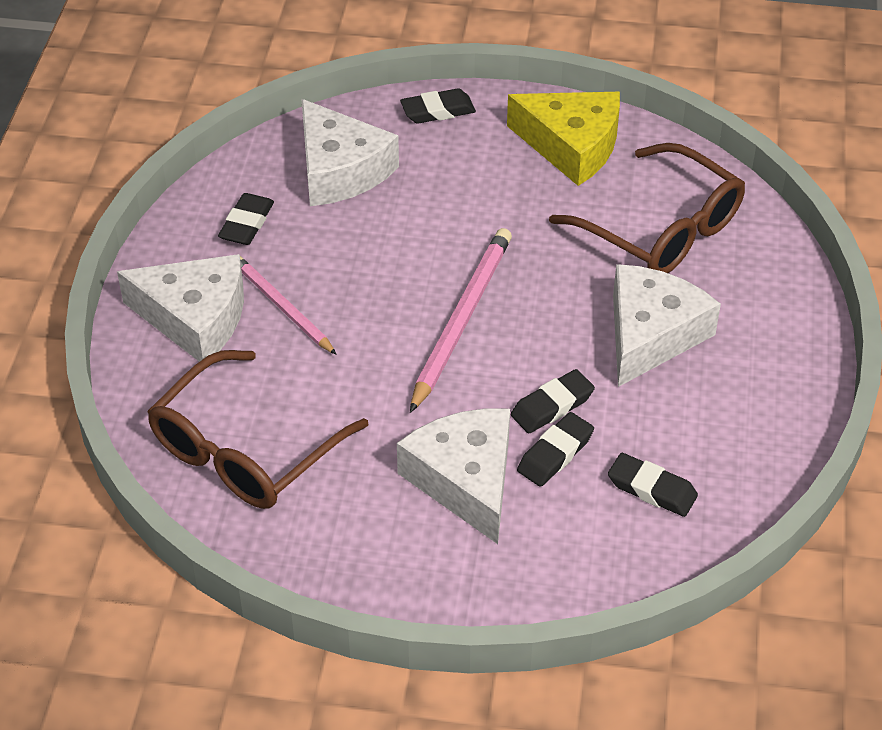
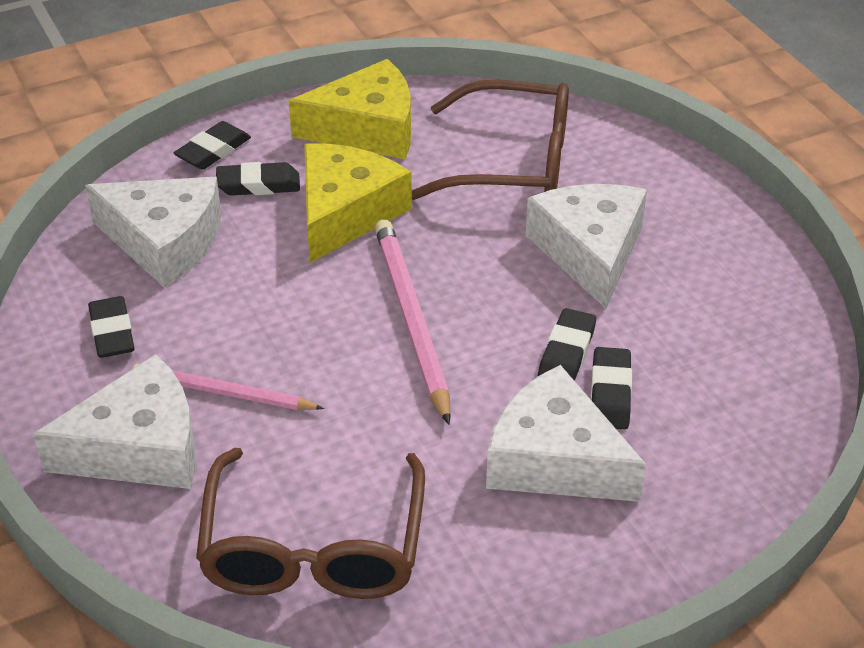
camera: 35 degrees left, 5 degrees down
(491, 209) = (345, 213): none -> yellow cheese
(652, 489) = (721, 380): black eraser -> black eraser (258, 185)

